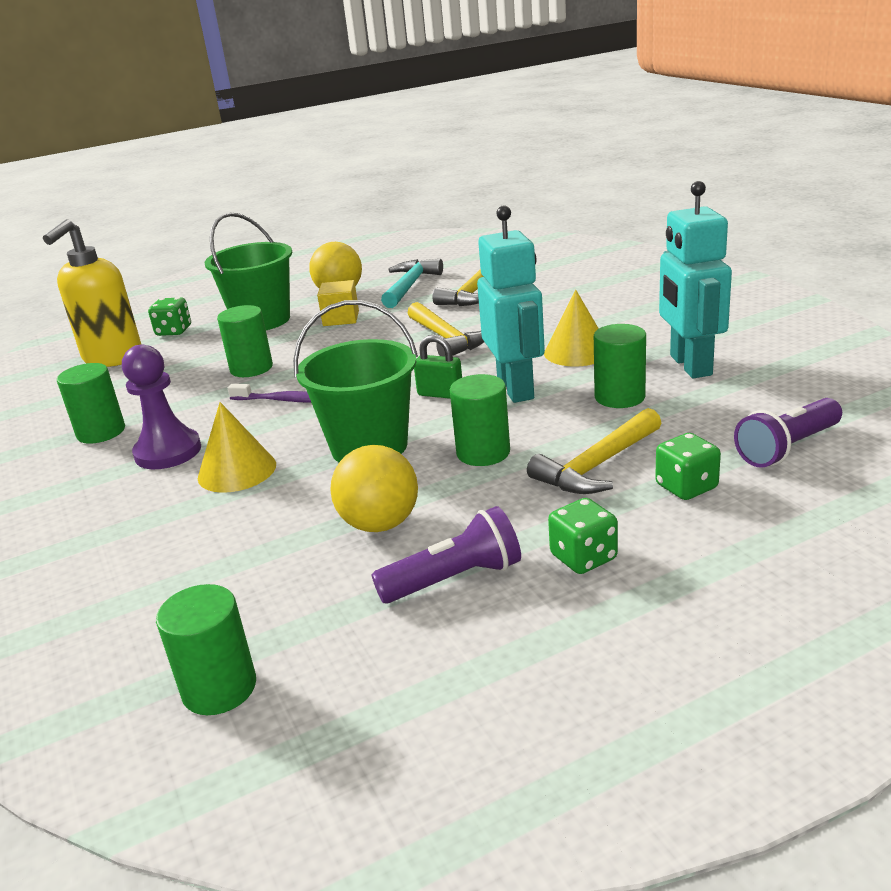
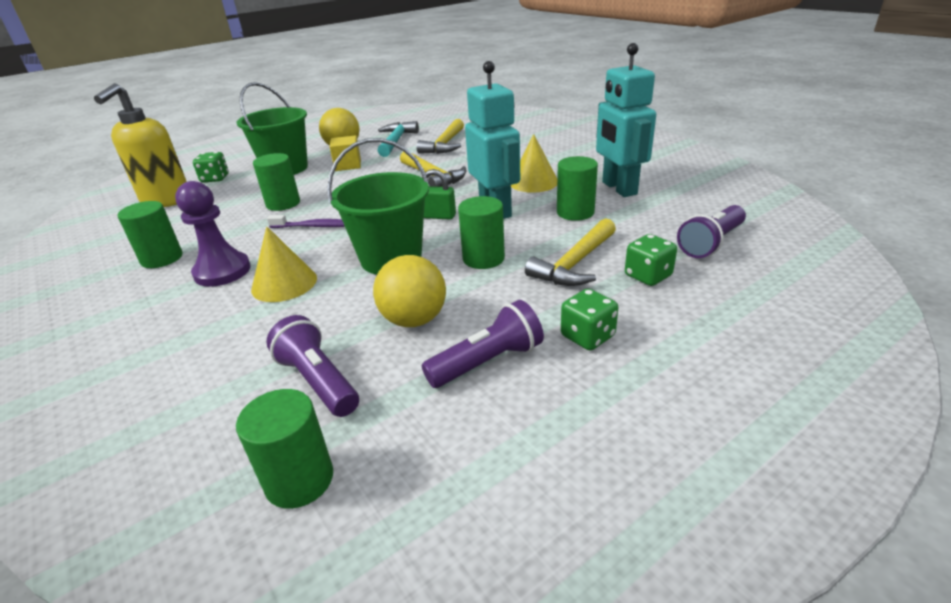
camera: 10 degrees left, 5 degrees up
(256, 587) = (318, 381): none -> purple flashlight

